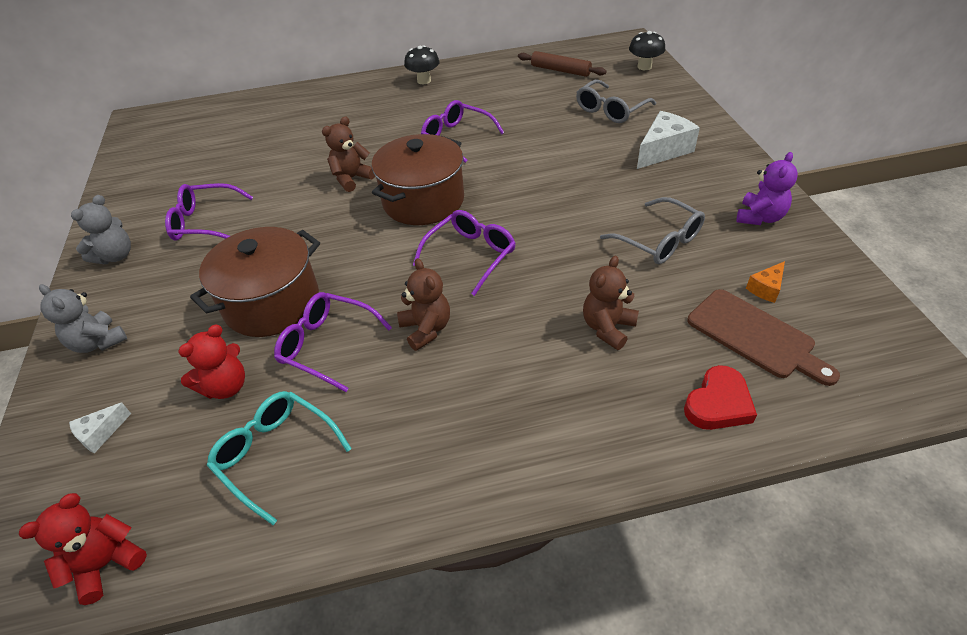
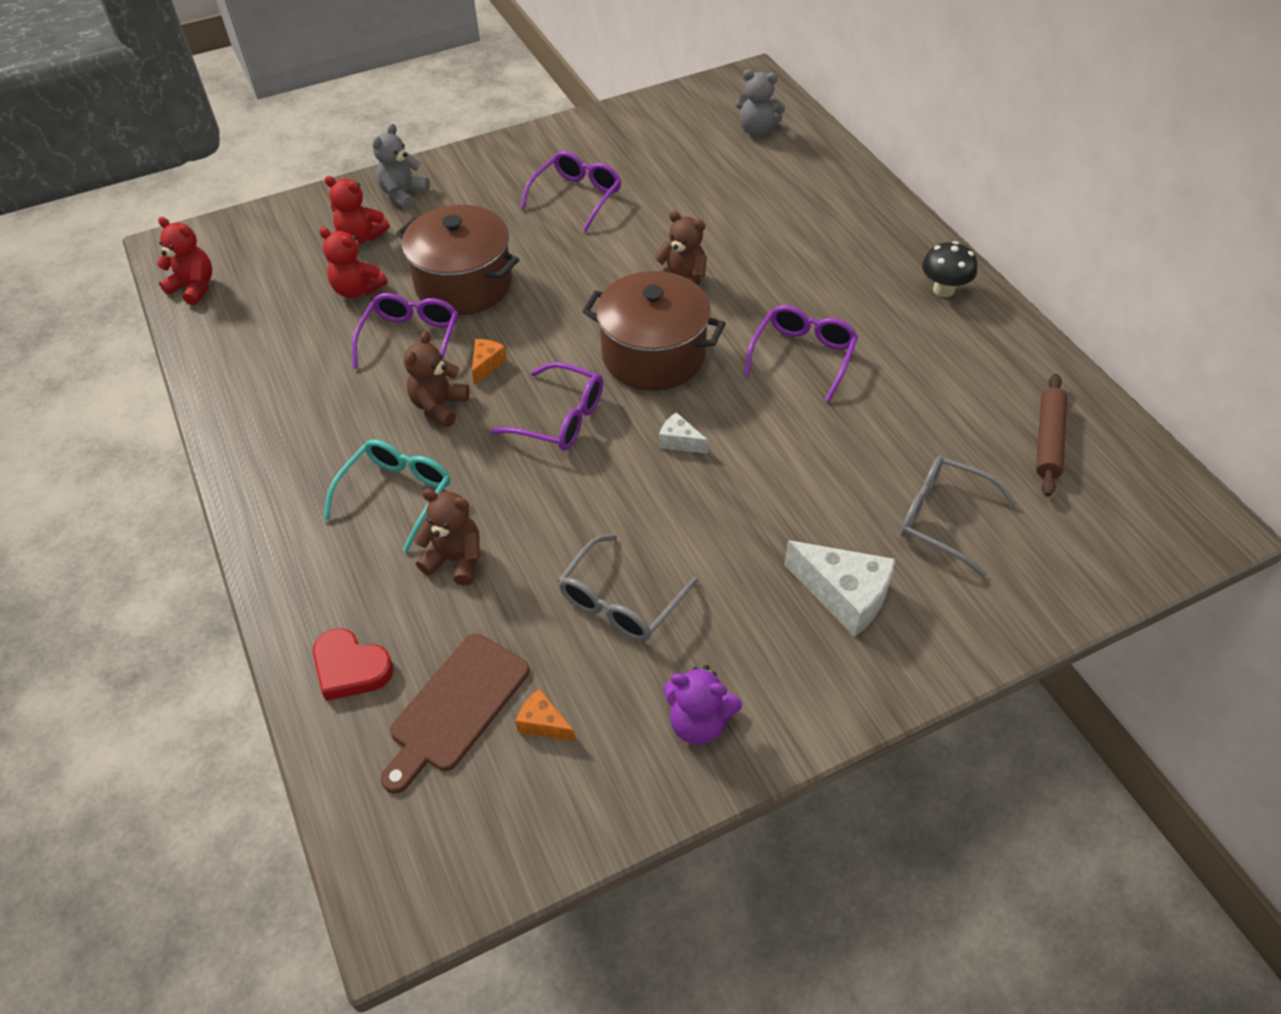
camera: 75 degrees right, 5 degrees up
(100, 433) = (306, 237): white cheese -> white cheese (679, 441)
(115, 256) = (515, 158): grey teddy bear -> grey teddy bear (757, 130)
(140, 381) = (361, 237): none -> red teddy bear
(205, 222) = (577, 196): purple glasses -> purple glasses turned 45 degrees clockwise
(275, 454) = (286, 344): turquoise glasses -> turquoise glasses (397, 495)
(388, 294) = (487, 364): none -> orange cheese
(426, 329) = (439, 406): brown teddy bear -> brown teddy bear turned 150 degrees clockwise
(644, 67) = (1116, 554): black mushroom -> none

